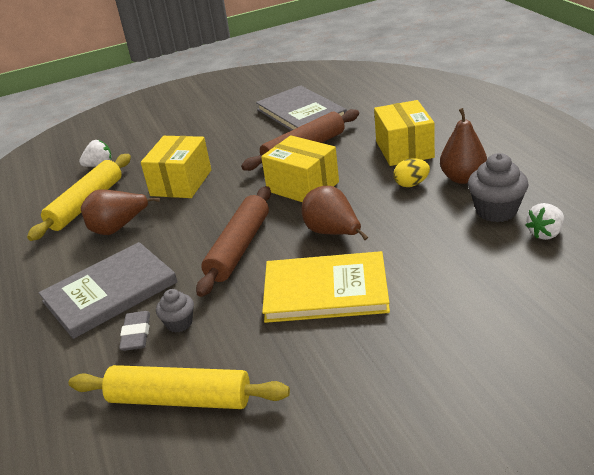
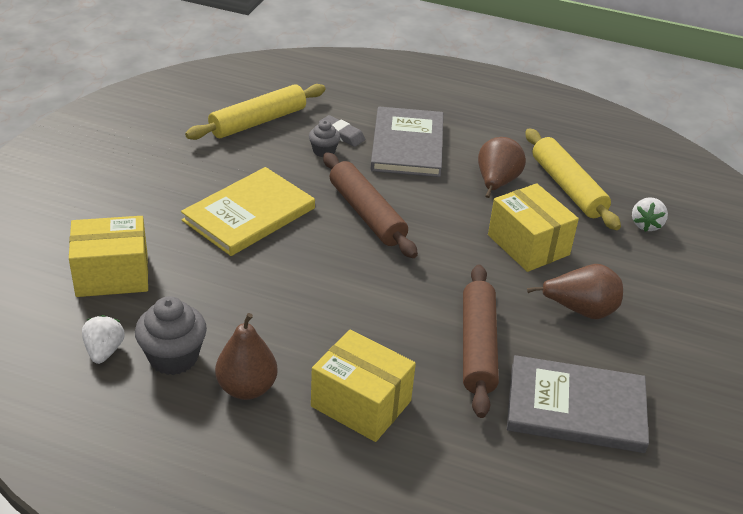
camera: 125 degrees right, 5 degrees up
(303, 187) = (403, 296): yellow box -> yellow box (112, 275)
(333, 233) = (305, 262): brown pear -> brown pear (580, 310)
(411, 184) = (295, 352): yellow egg -> none

